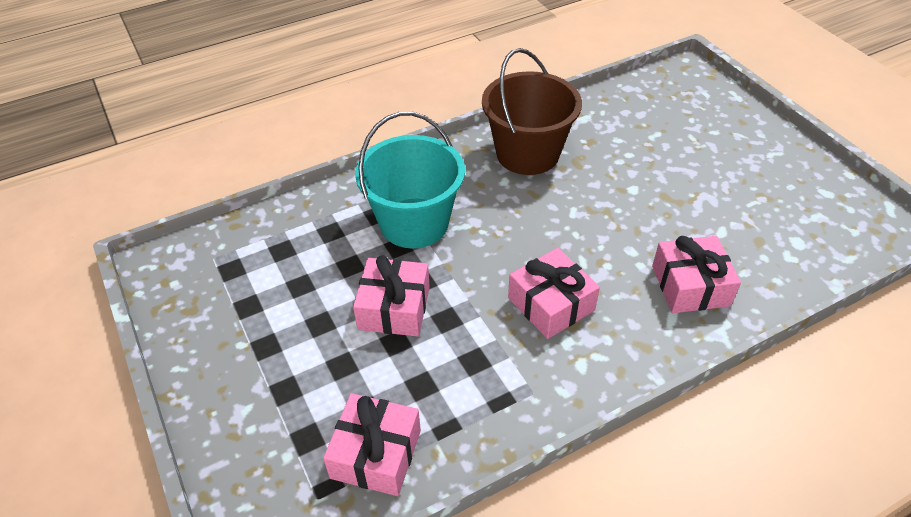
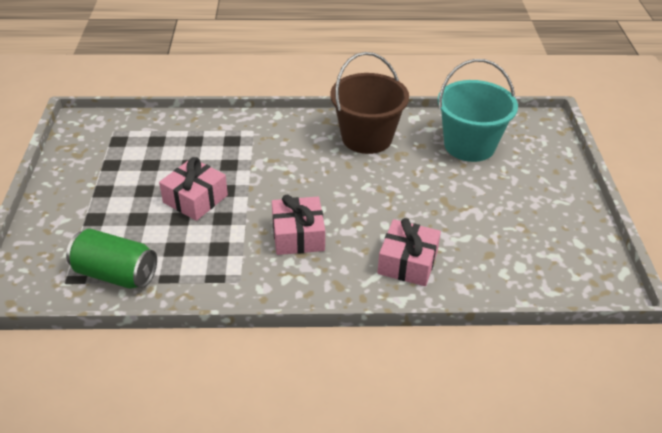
camera: 25 degrees right, 5 degrees down
(376, 454) = (116, 274): pink gift -> green can
(414, 223) = (251, 154): turquoise bucket -> turquoise bucket (469, 145)

